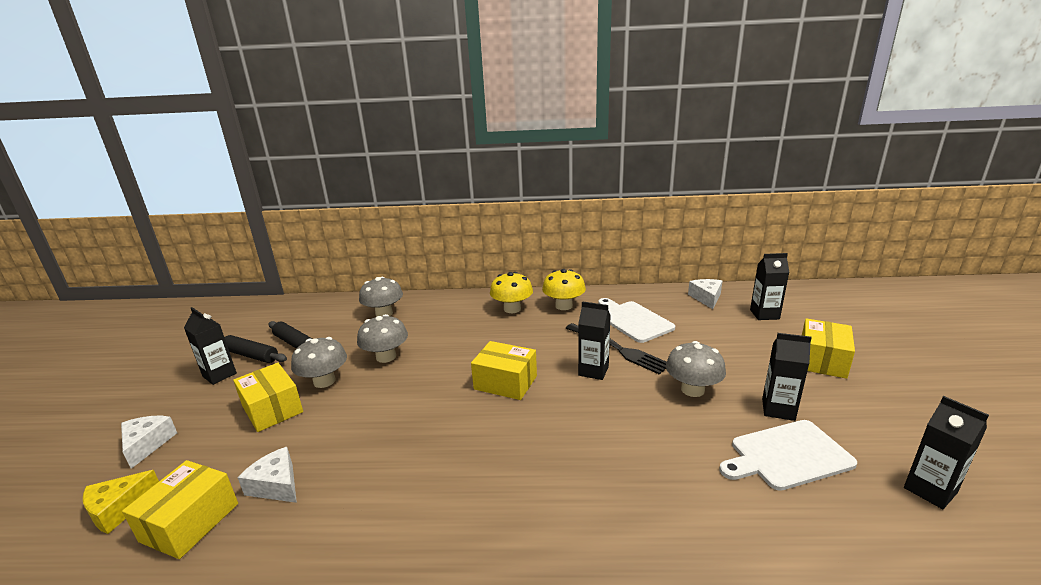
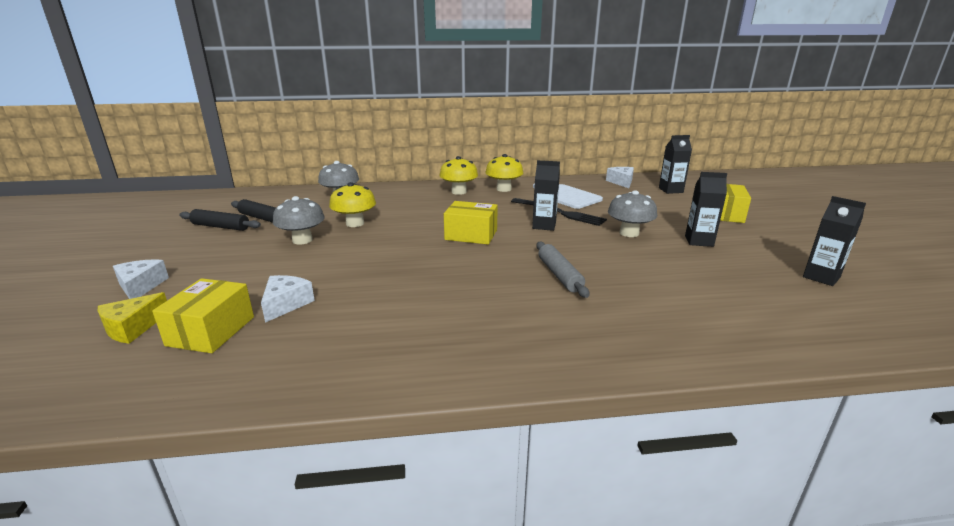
camera: 10 degrees left, 0 degrees up
(219, 375) = (194, 240): black carton -> none
(272, 409) = (259, 259): yellow box -> none
(276, 485) = (286, 304): white cheese -> white cheese turned 75 degrees clockwise
(386, 357) = (355, 223): grey mushroom -> yellow mushroom
(588, 460) = (559, 275): none -> grey rolling pin
(787, 455) = (714, 265): white cutting board -> none

